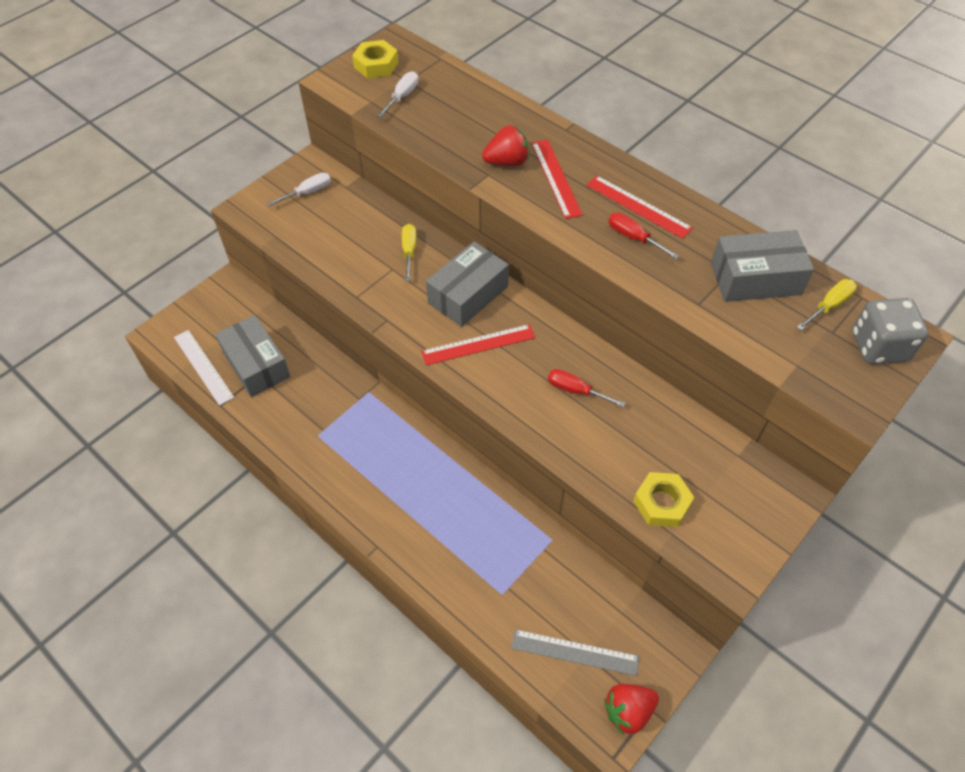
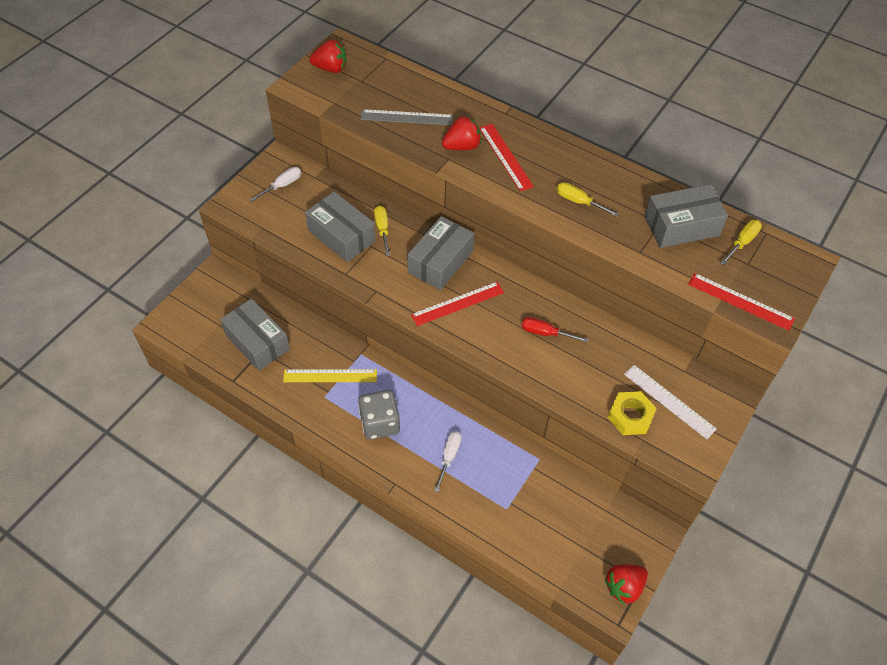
camera: 10 degrees left, 0 degrees up
(203, 367) = (210, 349): white ruler -> white ruler (669, 401)
(329, 412) = (330, 376): none -> yellow ruler
(361, 254) = (341, 235): none -> grey box
(376, 65) = (331, 68): yellow nut -> red strawberry
(402, 97) = (360, 96): white screwdriver -> white screwdriver (449, 457)
(574, 652) = (573, 547): grey ruler -> grey ruler (407, 117)
(634, 238) = (579, 202): red screwdriver -> yellow screwdriver
(638, 206) = (577, 175): red ruler -> red ruler (740, 301)
(879, 346) = (784, 271): grey dice -> grey dice (380, 423)

